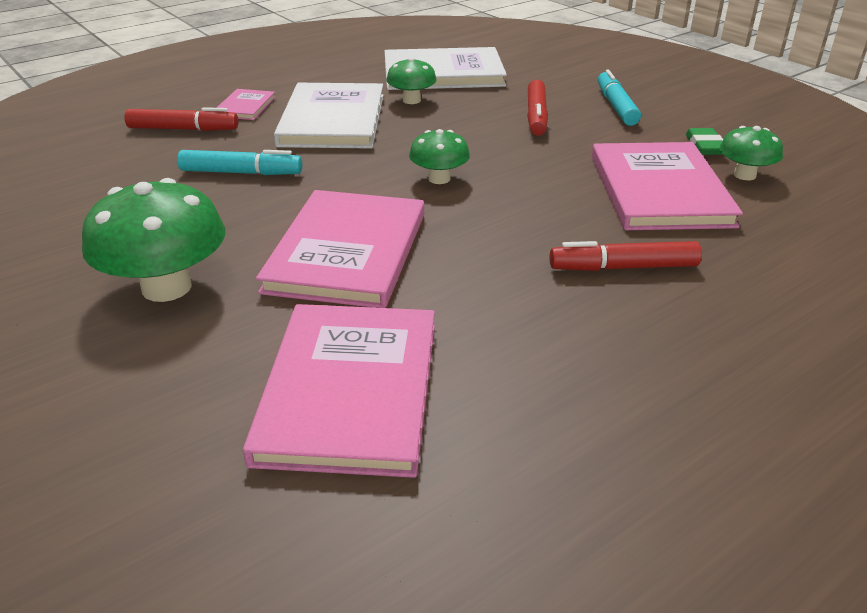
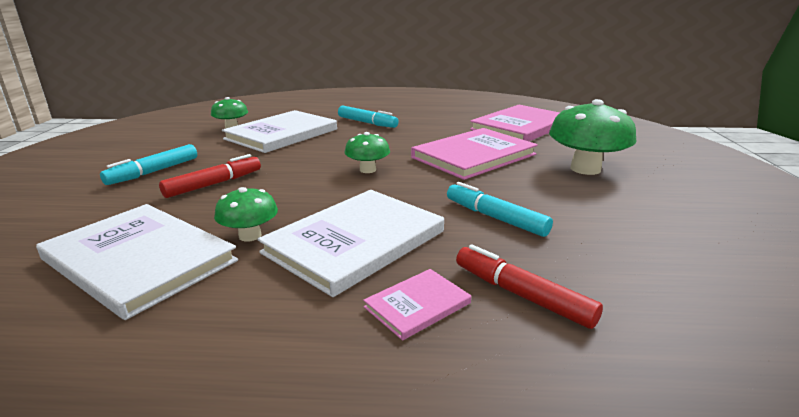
camera: 140 degrees left, 10 degrees down
(623, 267) = (367, 123): red marker -> turquoise marker
(659, 190) = (282, 134): pink book -> white book
(704, 146) = (201, 140): green eraser -> none

